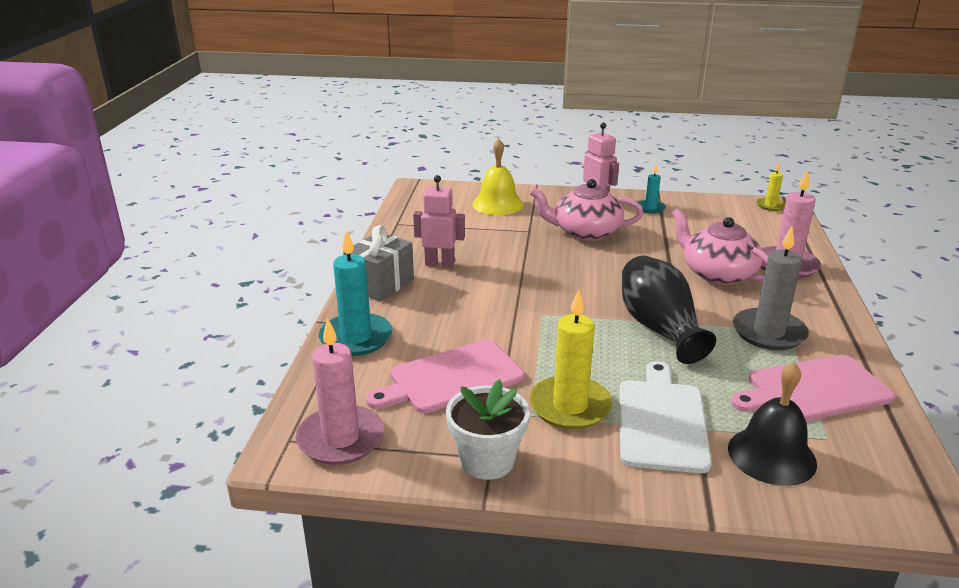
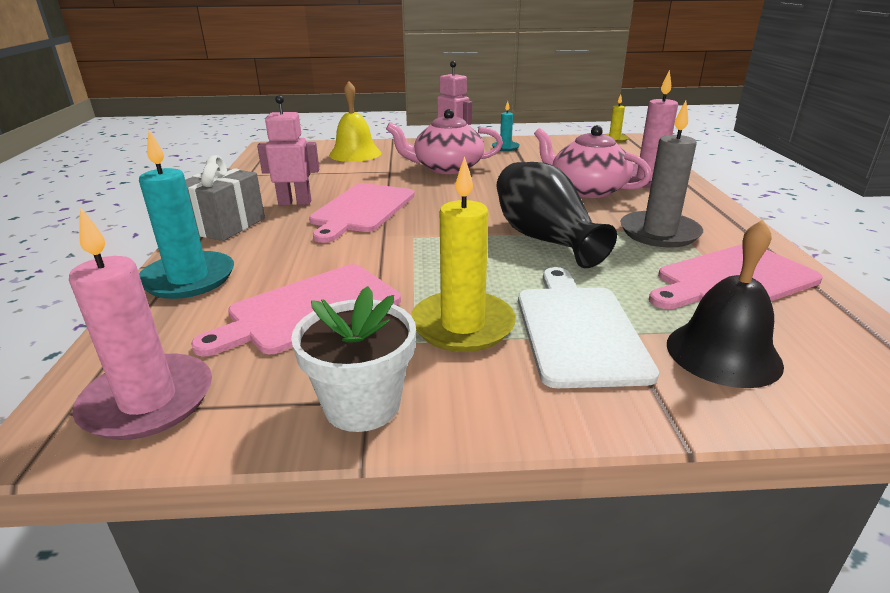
camera: 10 degrees left, 0 degrees up
(499, 278) = (361, 210): none -> pink cutting board

